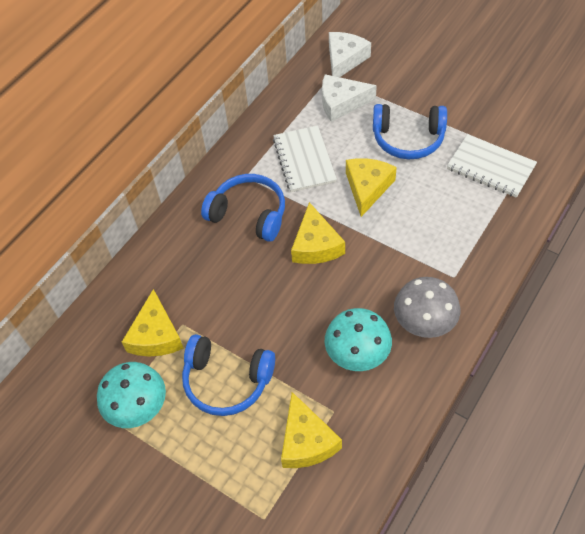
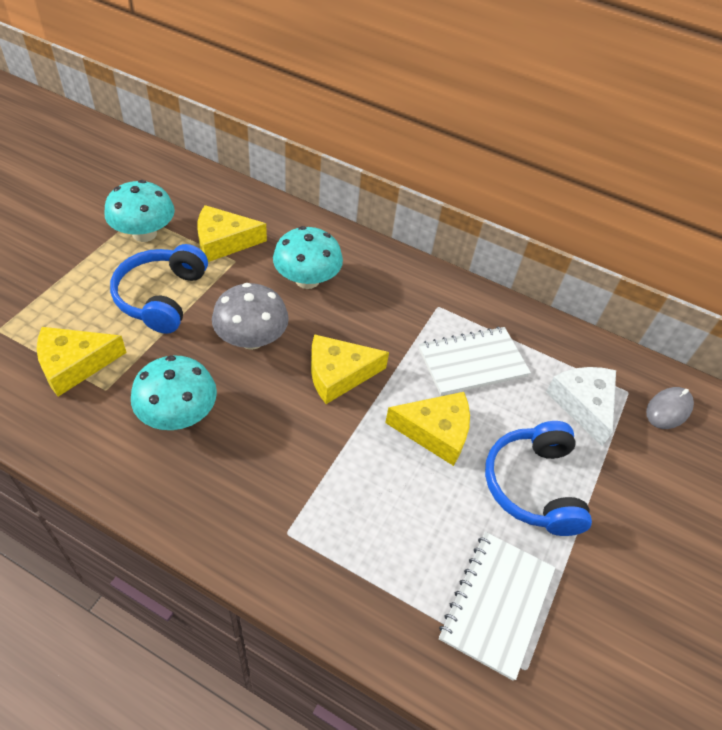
camera: 75 degrees right, 5 degrees down
(211, 267) = (307, 280): none -> turquoise mushroom
(249, 214) = (382, 310): blue headphones -> none
(344, 59) = (668, 409): white cheese -> grey mouse
(424, 322) = (216, 490): grey mushroom -> grey mushroom (251, 339)

